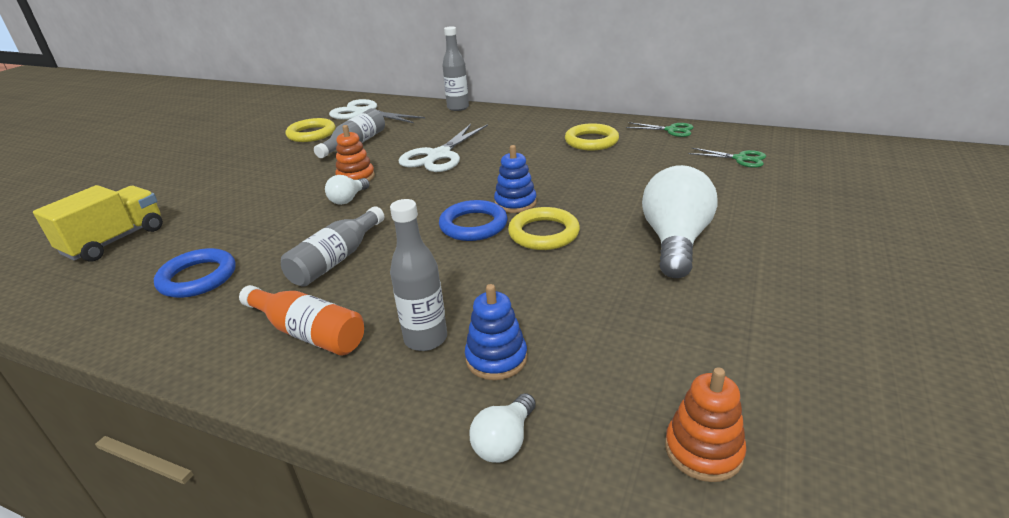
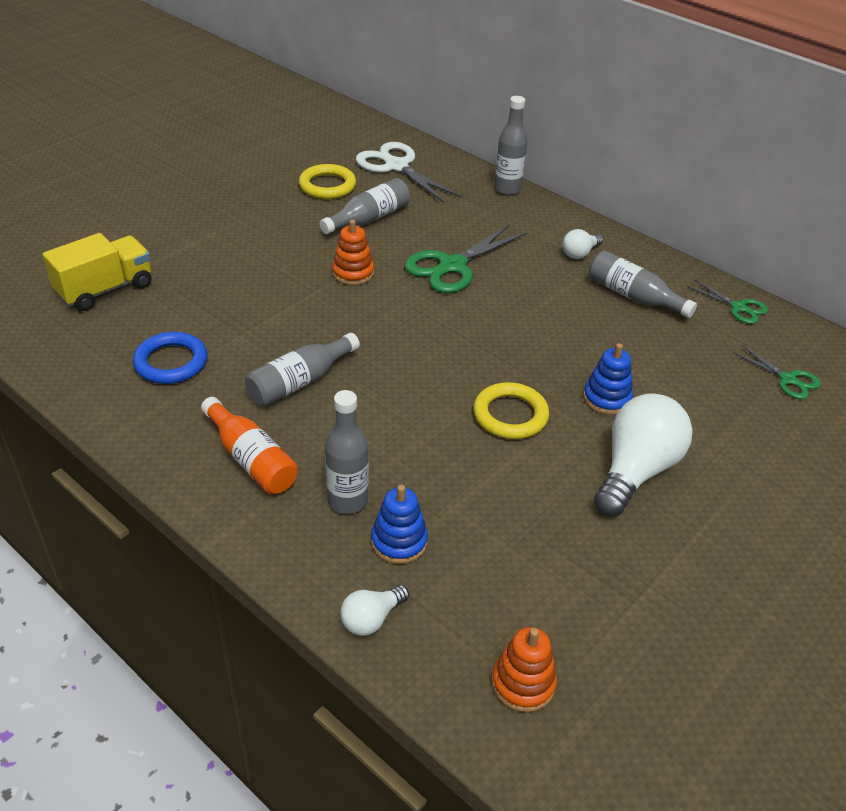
camera: 15 degrees right, 10 degrees up
(348, 199) = (335, 303): white light bulb -> white light bulb (580, 253)
(439, 155) = (452, 266): white scissors -> green scissors
(473, 225) = (446, 381): blue ring -> none
(515, 203) = (502, 364): blue stacking toy -> blue stacking toy (606, 398)
(591, 141) = (633, 296): yellow ring -> grey bottle

